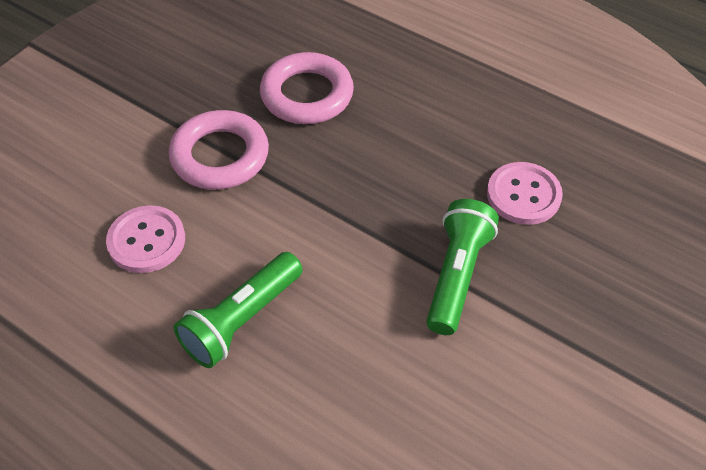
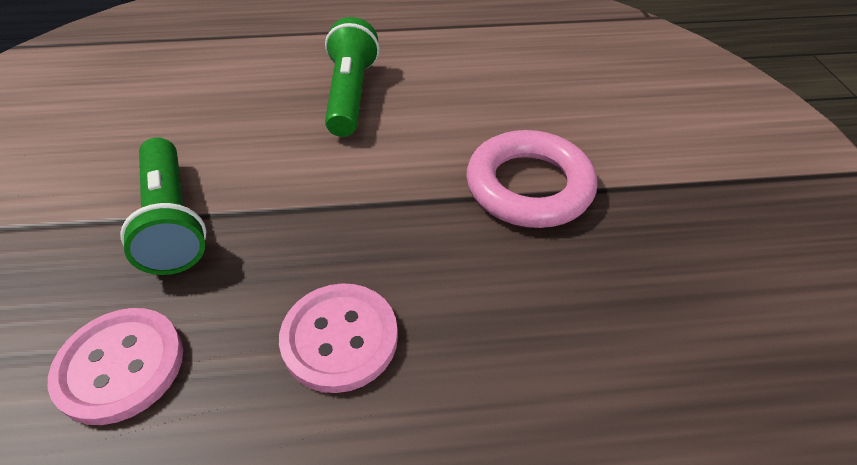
camera: 140 degrees right, 5 degrees down
(146, 241) = (488, 97): pink button -> pink button (340, 338)
(307, 95) = (538, 319): pink ring -> none

